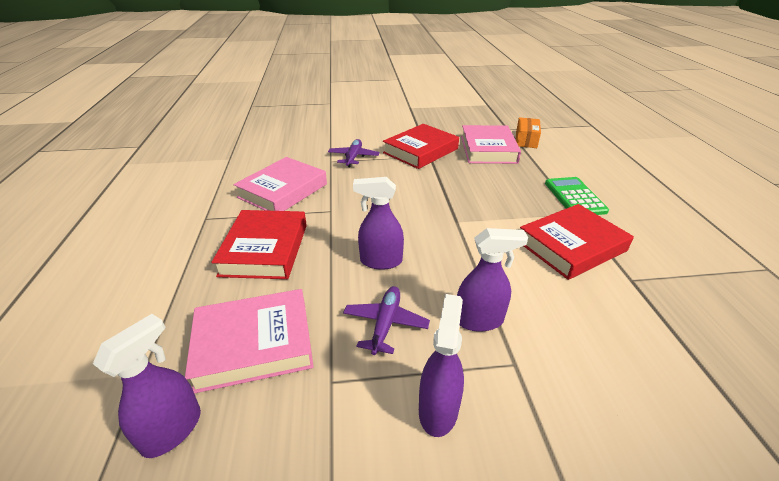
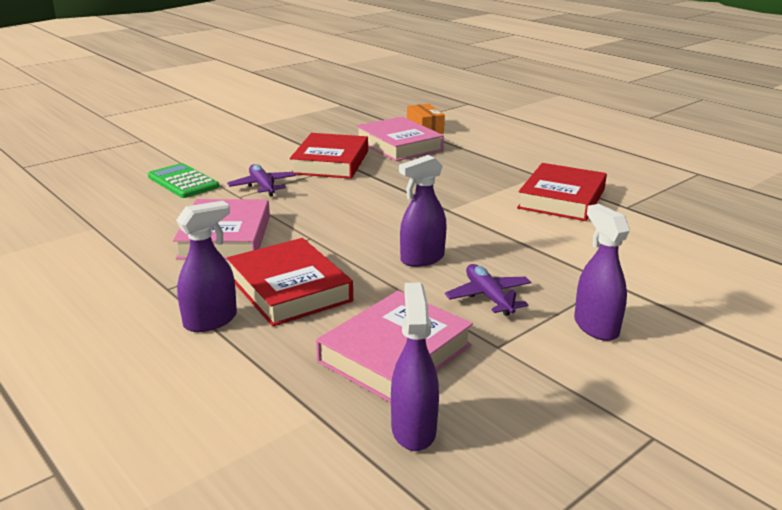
camera: 35 degrees left, 10 degrees down
(479, 320) = (556, 268): purple spray bottle -> purple spray bottle (211, 321)
(574, 197) = (523, 164): green calculator -> green calculator (183, 182)

